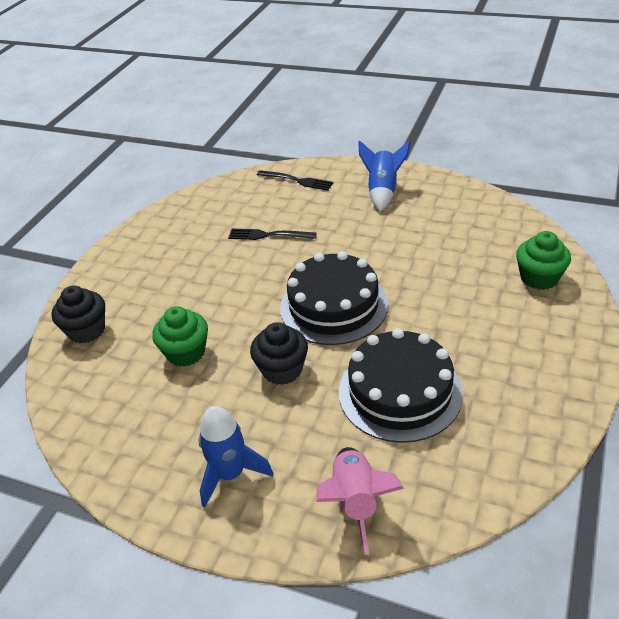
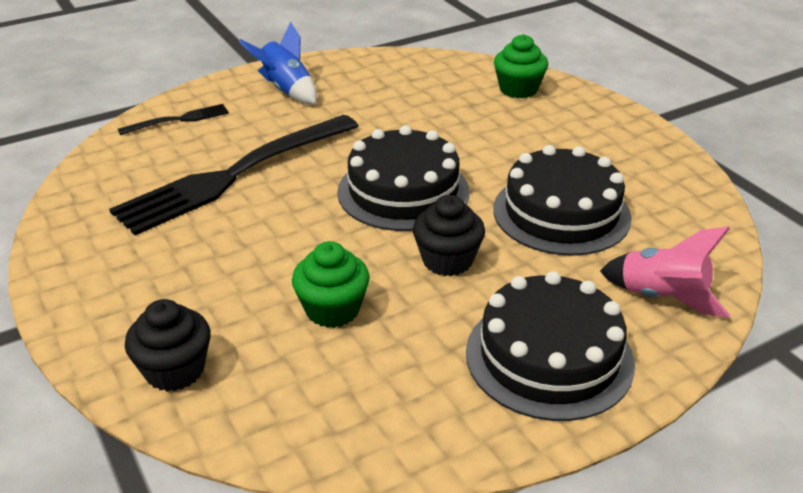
camera: 55 degrees left, 5 degrees down
(230, 474) = (549, 357): blue rocket -> black cake
(268, 235) = (233, 175): black fork -> black fork, size x2.29

